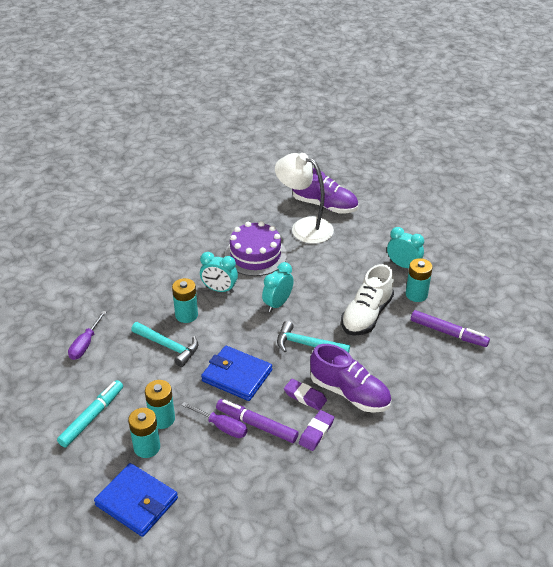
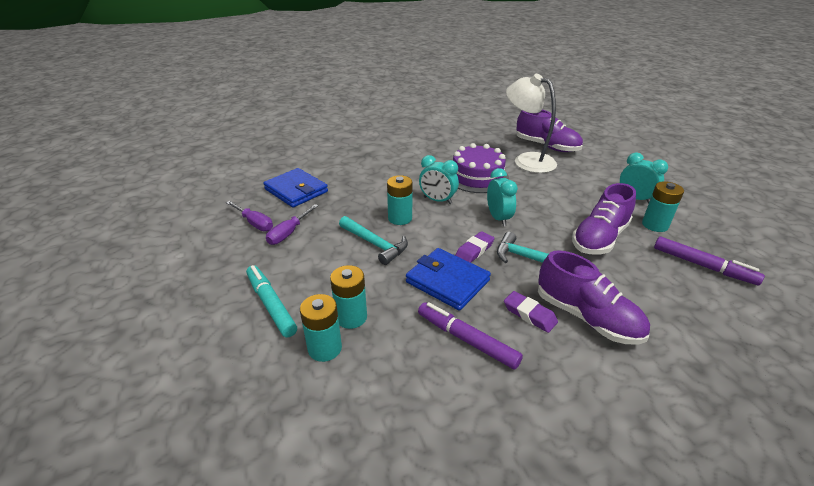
camera: 10 degrees right, 5 degrees down
(92, 417) = (271, 305): turquoise marker -> turquoise marker turned 75 degrees counterclockwise
(137, 502) = (293, 419): blue wallet -> blue wallet (296, 190)
(222, 427) = (423, 336): purple screwdriver -> purple screwdriver (255, 223)
(277, 304) = (498, 218): turquoise clock -> turquoise clock turned 120 degrees clockwise
(316, 432) = (545, 360): purple eraser -> purple eraser (474, 250)
(366, 315) = (599, 238): white shoe -> purple shoe

